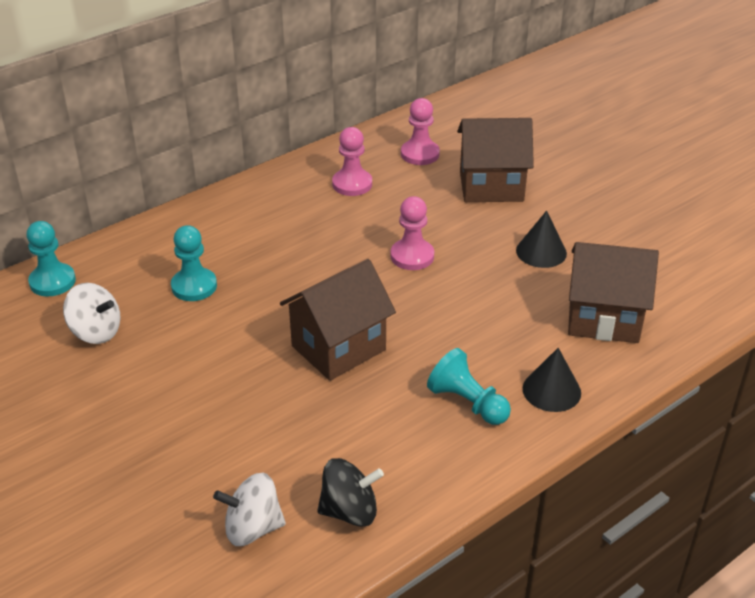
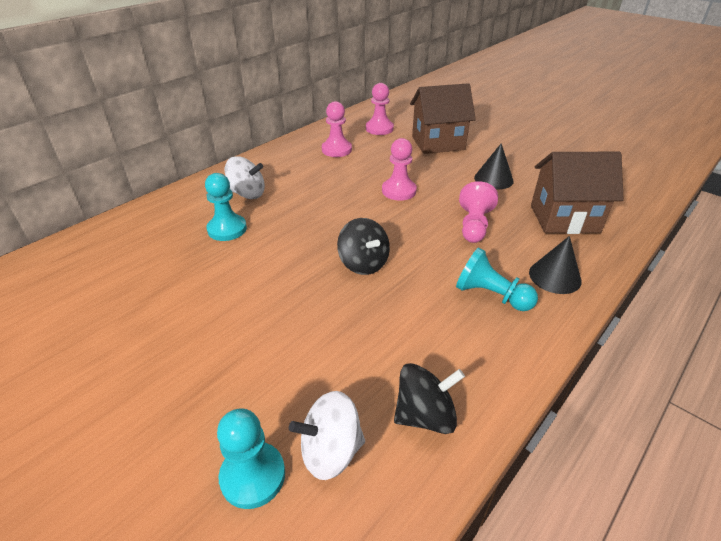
camera: 10 degrees left, 0 degrees up
(52, 281) = (100, 238): turquoise pawn -> turquoise pawn (253, 476)
(96, 332) = (142, 274): white spinning top -> white spinning top (247, 194)
(338, 348) = (363, 263): brown house -> black spinning top
(486, 315) = (474, 225): none -> pink pawn

